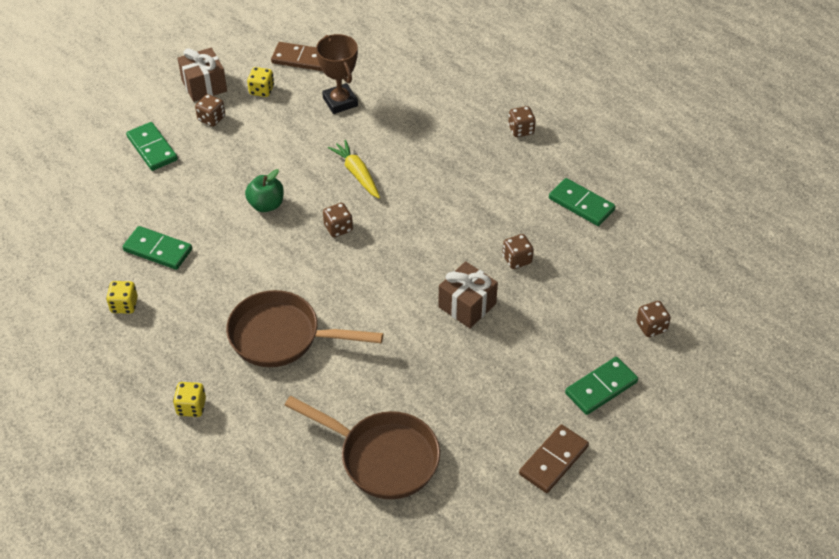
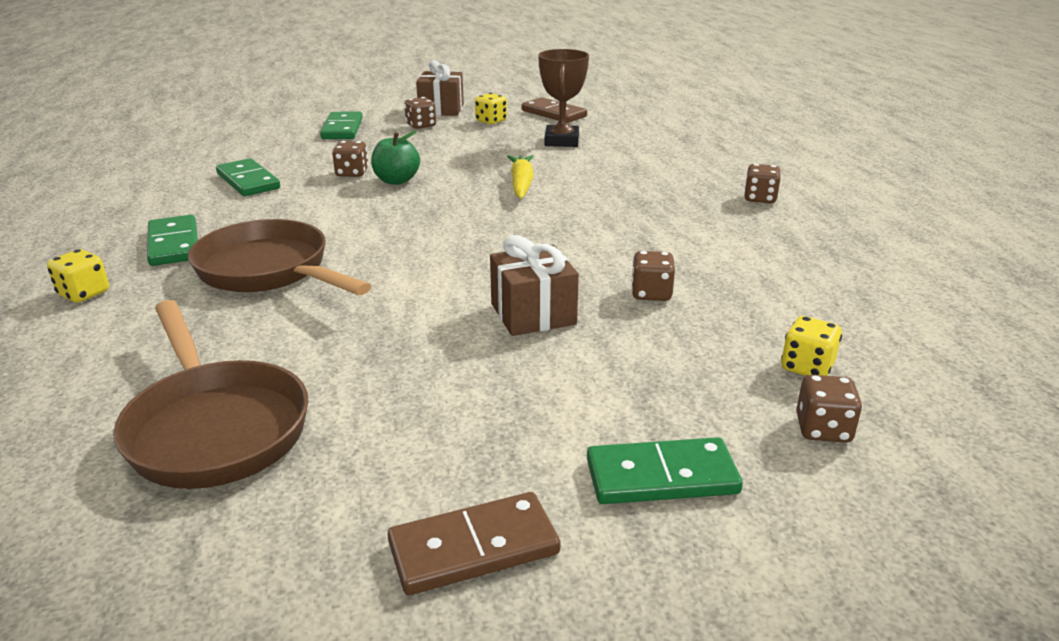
camera: 30 degrees right, 20 degrees down
(124, 305) = (157, 205): yellow dice -> yellow dice (807, 367)
(338, 228) = (450, 213): brown dice -> brown dice (352, 173)
(581, 204) = (796, 272): green domino -> green domino (173, 244)

